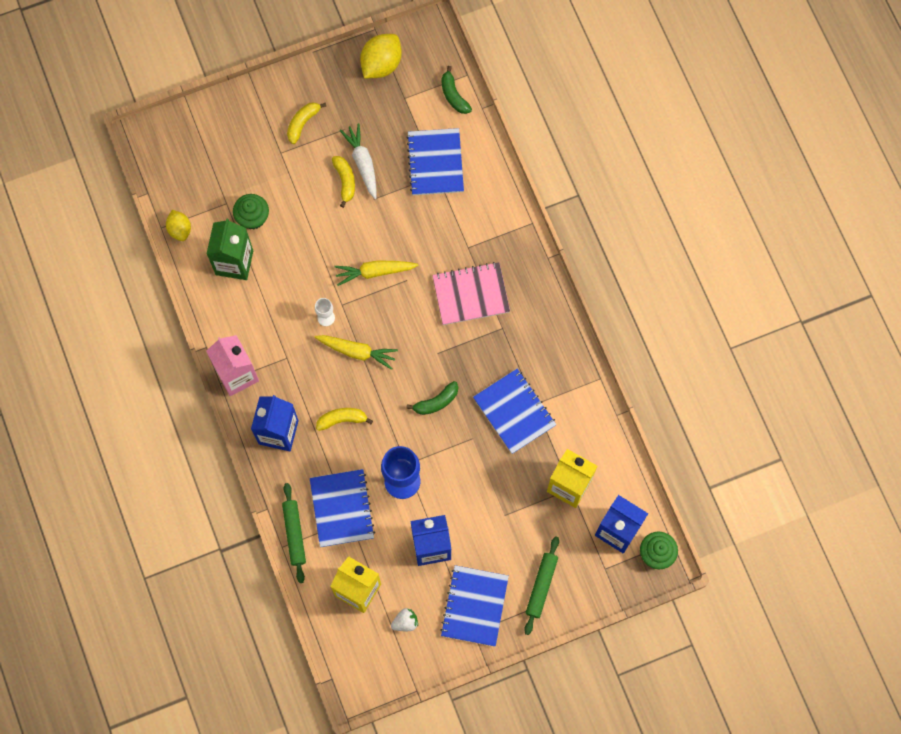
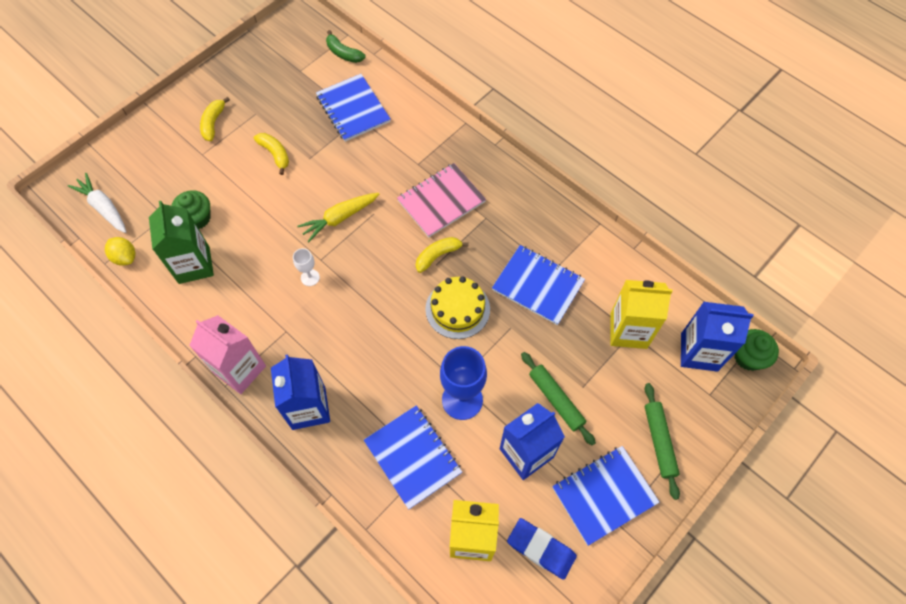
camera: 25 degrees left, 10 degrees down
(294, 534) = (373, 508): green rolling pin -> green rolling pin (556, 400)
(342, 419) = (371, 366): yellow banana -> yellow banana (438, 256)
(357, 351) = (356, 295): yellow carrot -> none
(362, 163) = (285, 134): white carrot -> white carrot (104, 207)
(381, 64) = (267, 53): yellow lemon -> none
(405, 622) = (541, 549): white strawberry -> blue eraser
(436, 402) = (457, 309): green banana -> yellow cake
(474, 606) = (604, 495): blue notebook -> blue notebook turned 75 degrees clockwise

